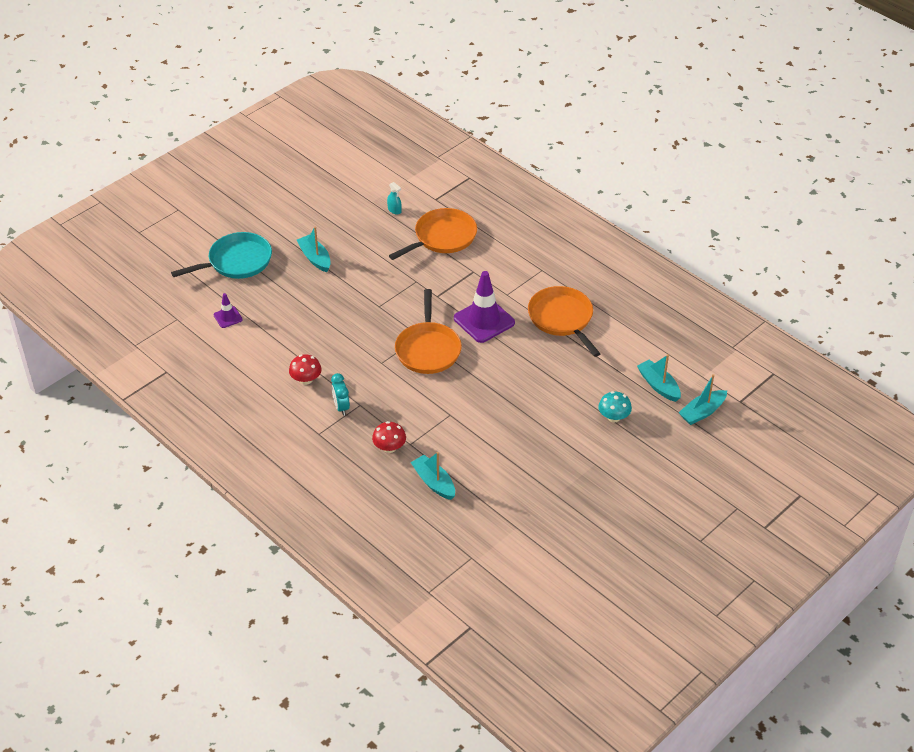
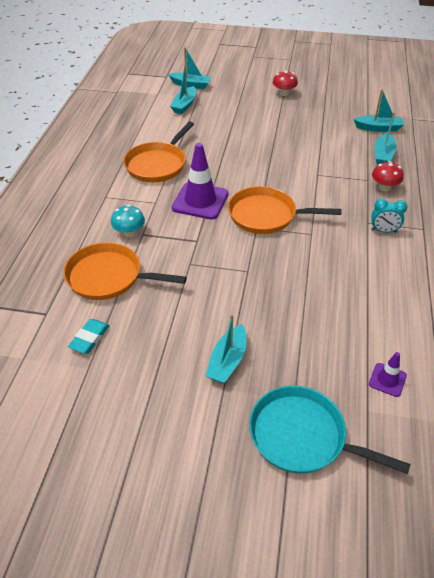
camera: 125 degrees left, 0 degrees up
(306, 380) = (385, 268): red mushroom -> red mushroom (284, 93)
(341, 407) = (383, 231): turquoise clock -> turquoise clock turned 60 degrees clockwise
(394, 210) = (89, 338): turquoise spray bottle -> turquoise eraser
(428, 349) = (266, 215): orange pan -> orange pan turned 135 degrees counterclockwise
(480, 513) = (378, 128): none -> turquoise boat
(613, 417) = (233, 111): turquoise mushroom -> turquoise mushroom (129, 232)

